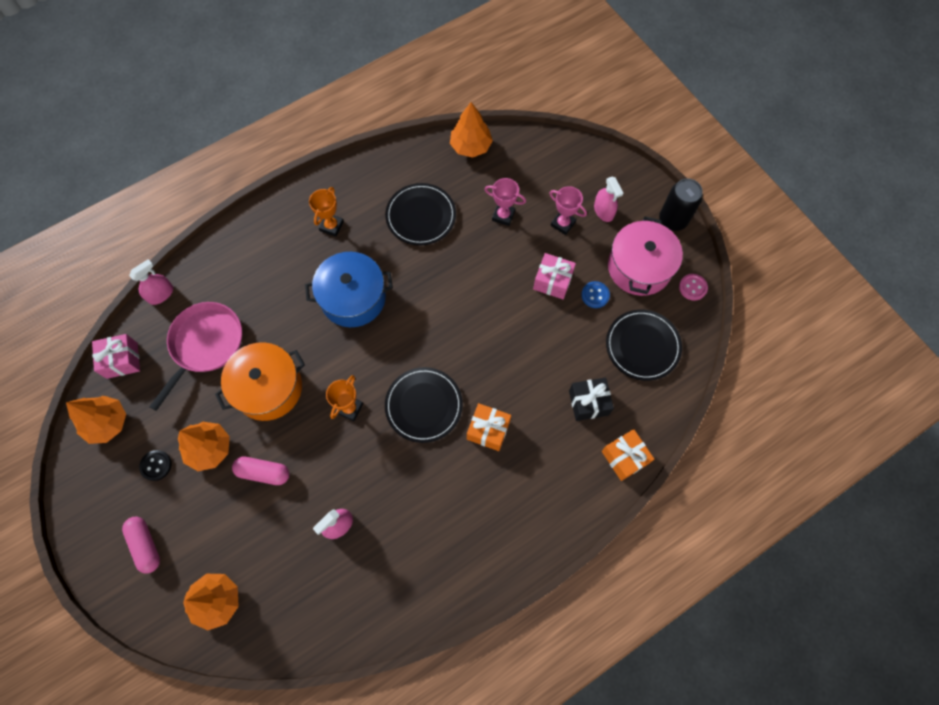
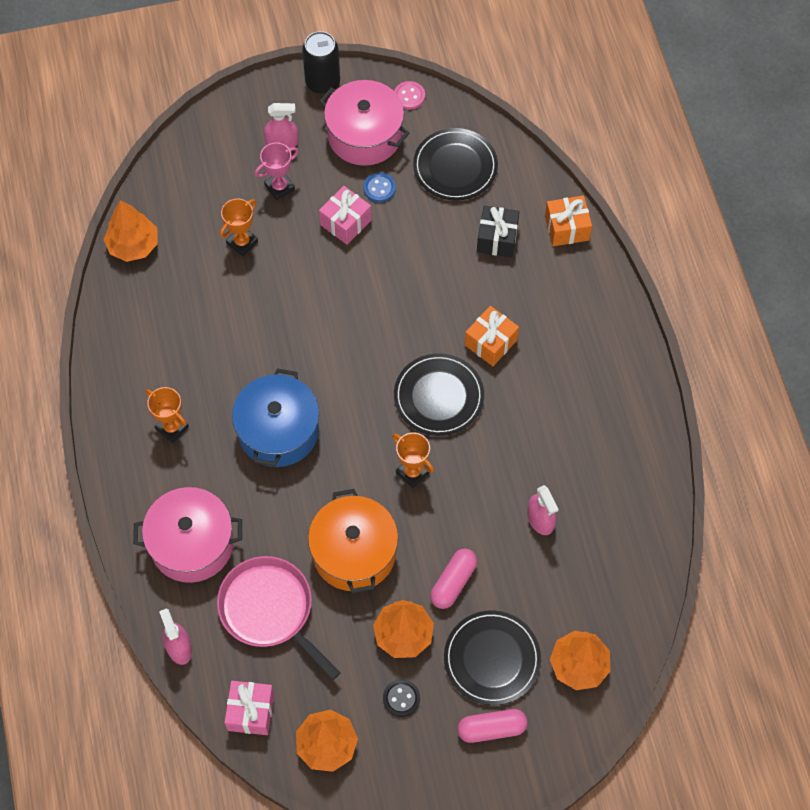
camera: 70 degrees left, 5 degrees down
(243, 273) = (192, 544): none -> pink pot
(421, 216) = (203, 327): black plate -> black plate (492, 659)
(503, 215) = (242, 242): pink trophy -> orange trophy

